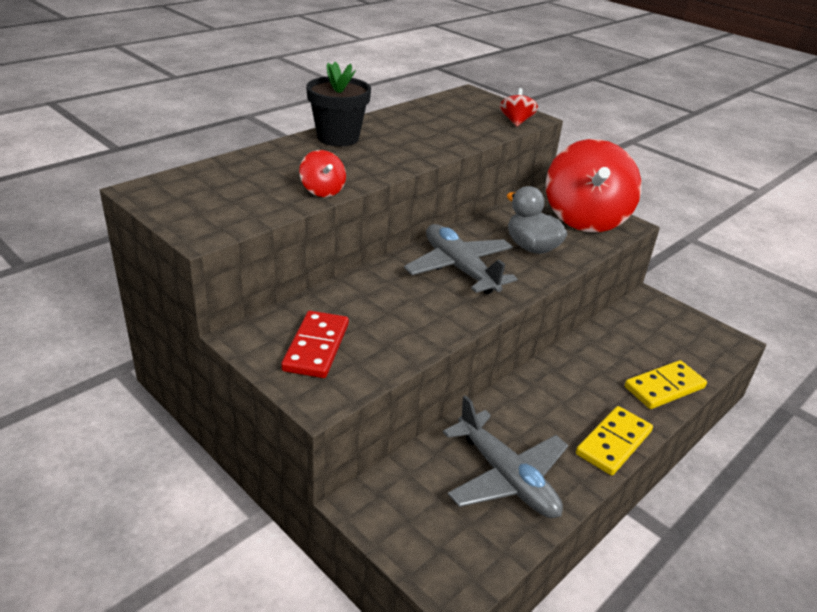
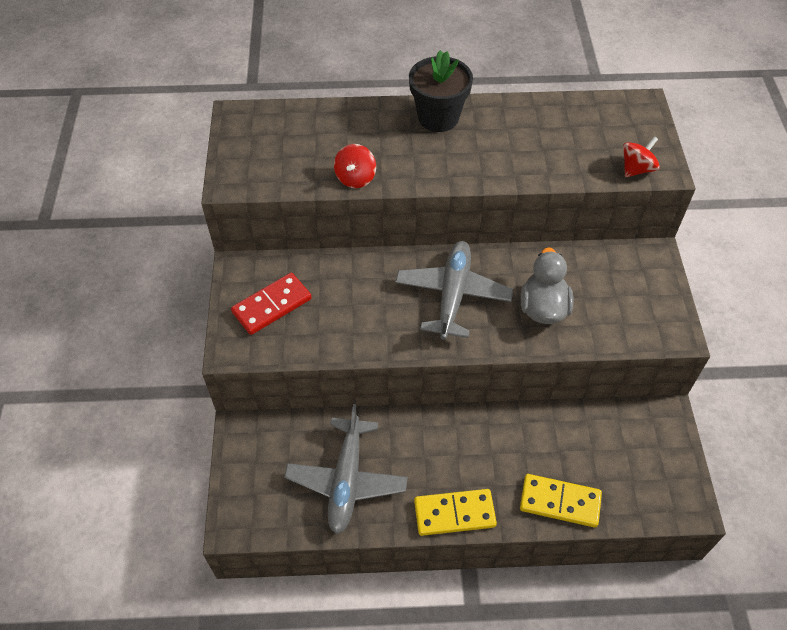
camera: 45 degrees right, 20 degrees up
(585, 218) = (640, 304): red spinning top -> none

